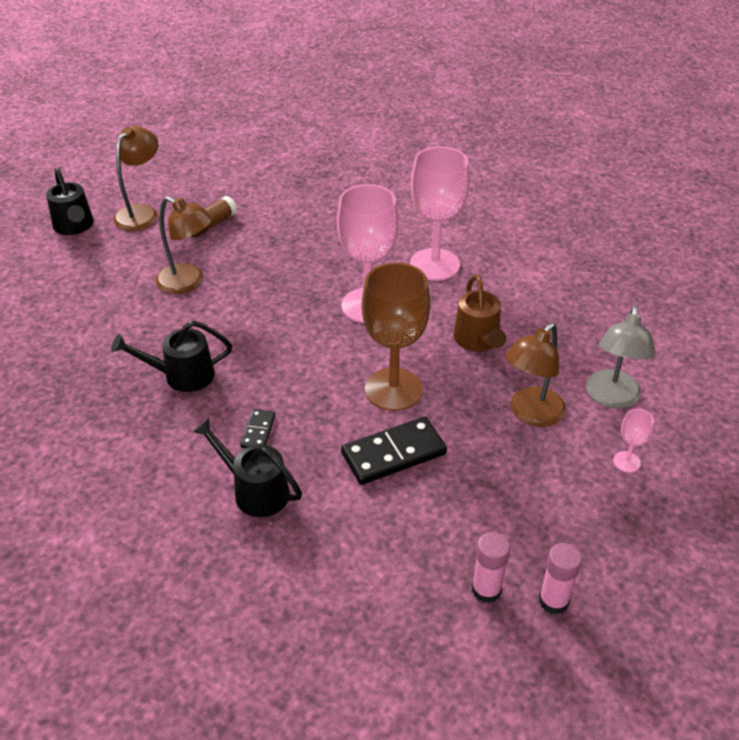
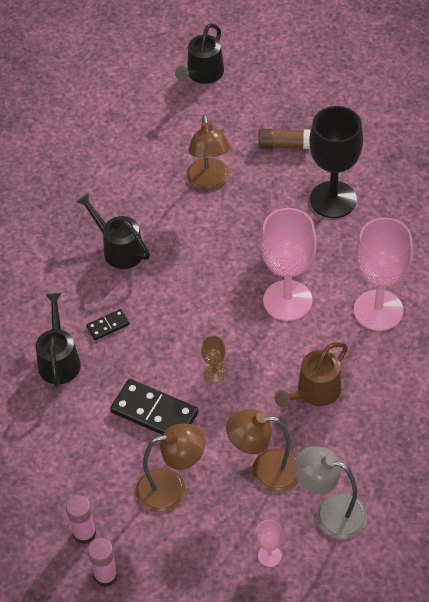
camera: 55 degrees right, 10 degrees up
(141, 213) = (255, 96): brown lamp -> brown lamp (171, 488)
(299, 230) = (333, 200): none -> black goblet
(393, 389) = (214, 373): brown goblet -> brown goblet, size x0.43
(611, 398) = (330, 512): grey lamp -> grey lamp turned 45 degrees clockwise

